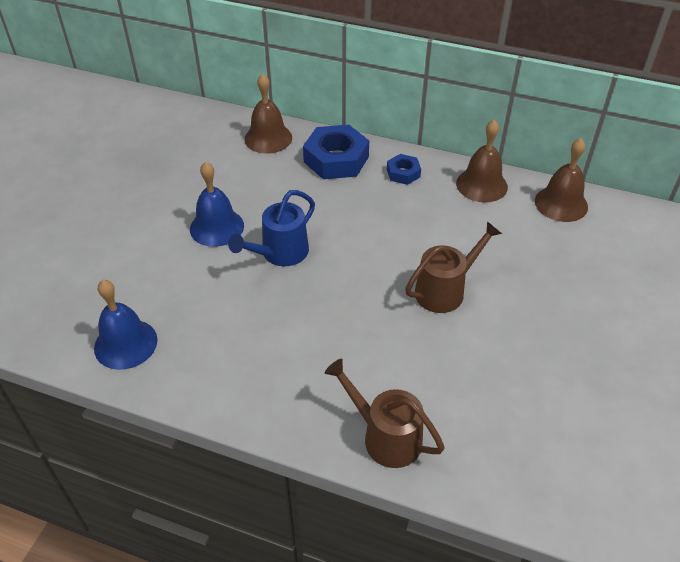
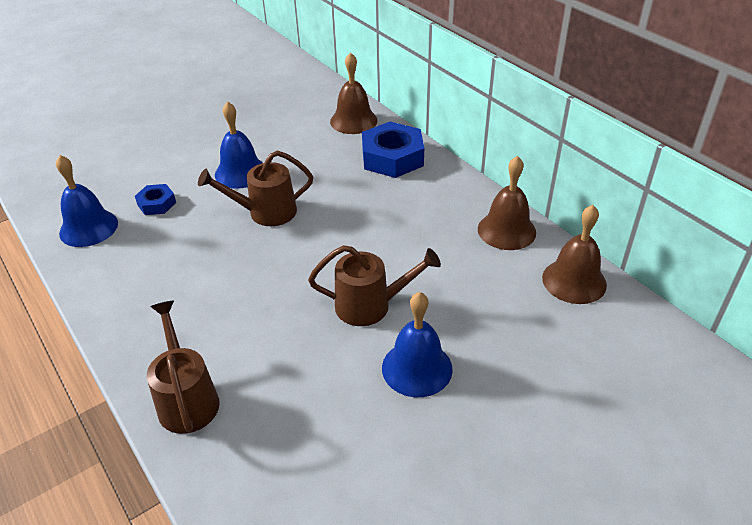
camera: 35 degrees right, 5 degrees down
(280, 254) = (265, 212): blue watering can -> brown watering can
(403, 173) = (440, 191): blue nut -> blue nut (157, 204)
(523, 320) = (417, 368): none -> blue bell

